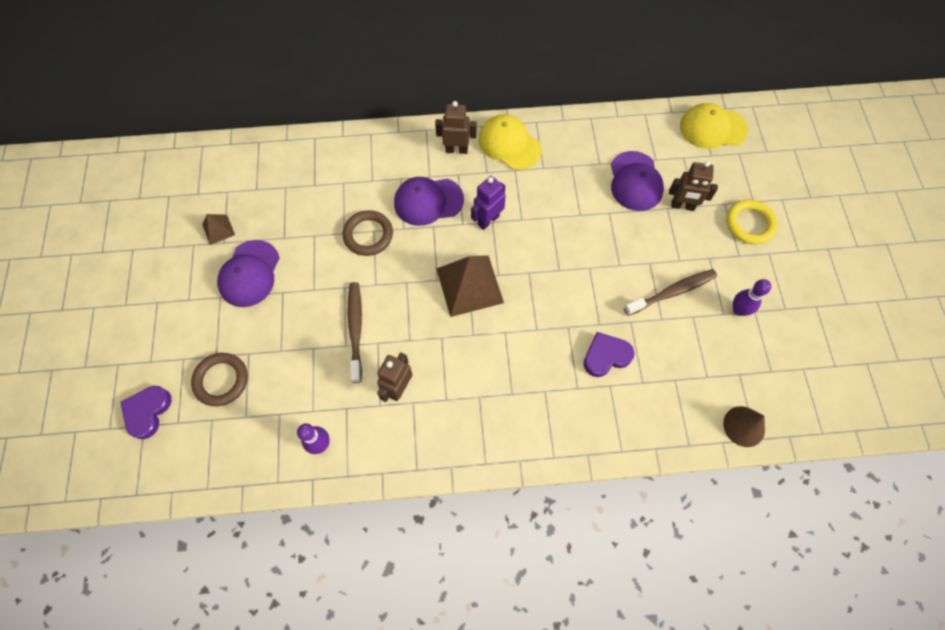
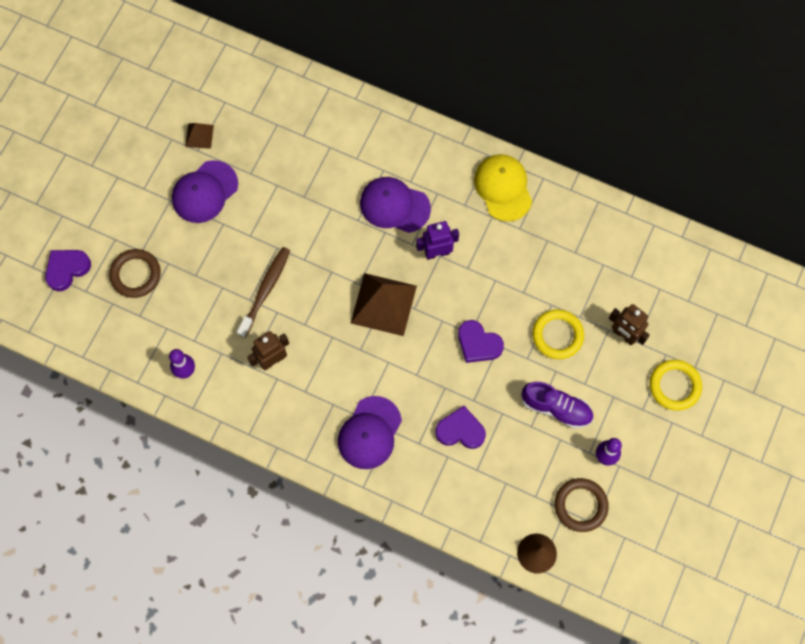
camera: 30 degrees right, 5 degrees up
(368, 235) = (323, 210): brown ring -> brown ring (580, 505)
(456, 149) = (451, 167): brown robot -> none
(571, 275) = (478, 344): none -> purple heart
(631, 234) = (557, 335): none -> yellow ring
(635, 181) = (596, 288): purple cap -> purple cap (369, 433)
(671, 292) = (556, 408): brown toothbrush -> purple shoe
(712, 128) = (710, 274): yellow cap -> none

